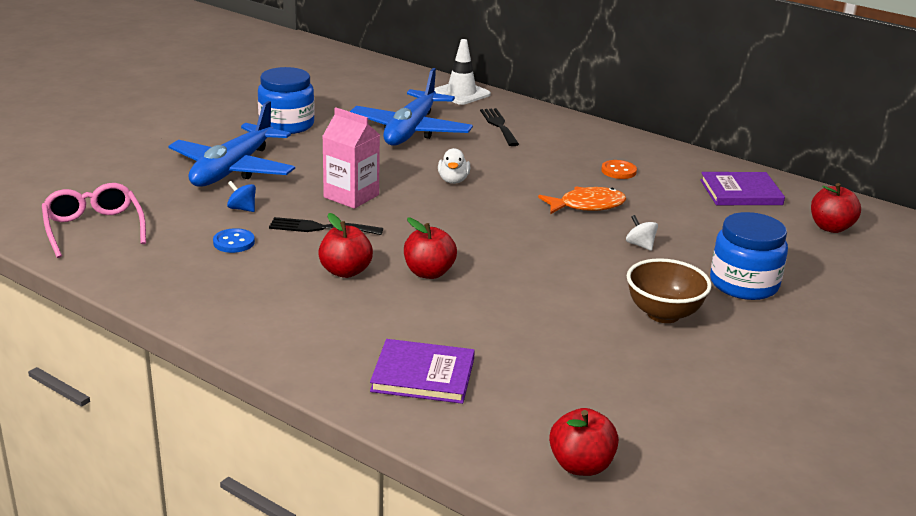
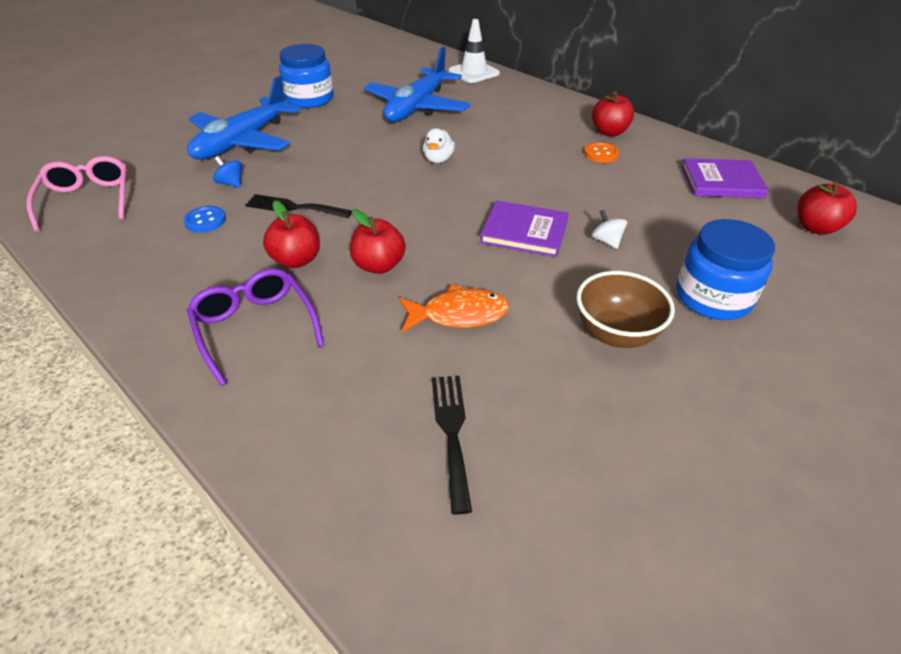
camera: 10 degrees right, 15 degrees up
(332, 324) = (255, 327): none -> purple glasses
(351, 196) = (337, 173): pink carton -> none
(423, 375) = (324, 406): purple book -> purple book (524, 231)
(499, 125) = (498, 104): black fork -> black fork (451, 432)
(581, 465) = (467, 575): red apple -> red apple (609, 132)
(587, 205) = (561, 192): orange fish -> orange fish (458, 314)

